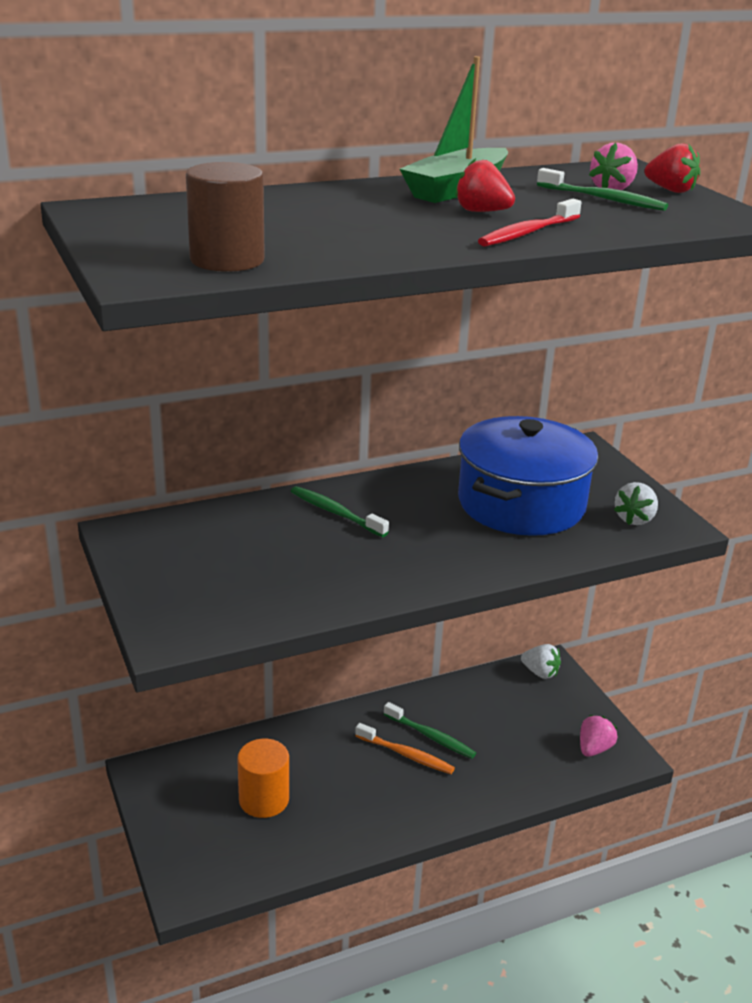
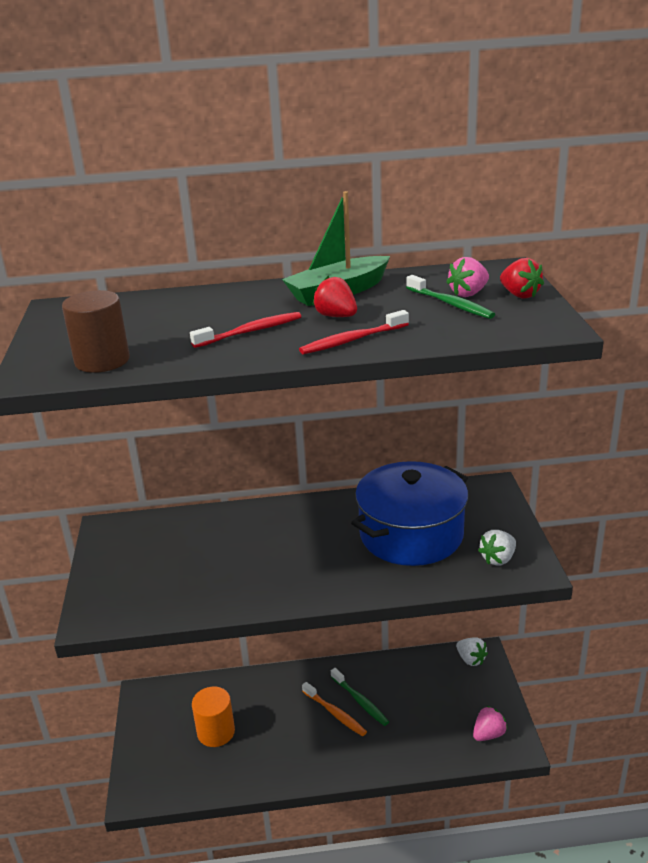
camera: 20 degrees right, 0 degrees up
(335, 513) = (263, 527): green toothbrush -> none
(391, 228) = (250, 332): none -> red toothbrush

